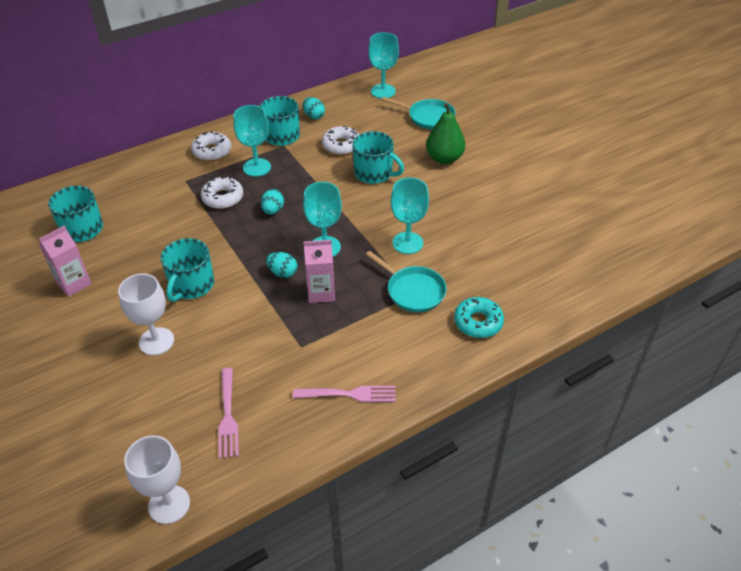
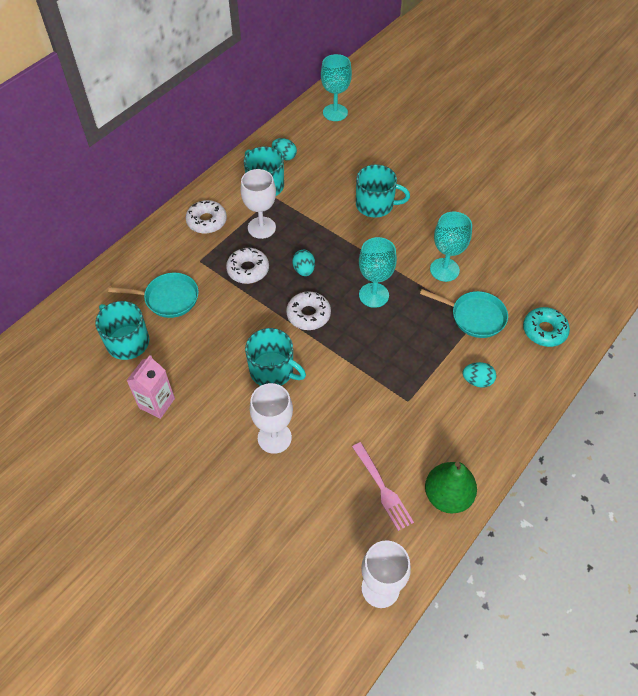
camera: 20 degrees left, 10 degrees up
(191, 285) = (273, 370): turquoise mug -> turquoise mug turned 60 degrees counterclockwise
(257, 167) = (261, 227): turquoise goblet -> white goblet
(283, 273) = (350, 332): turquoise egg -> turquoise egg (477, 381)
(321, 292) = (396, 342): pink carton -> none
(341, 145) = (329, 183): white donut -> white donut (308, 315)
(348, 394) = (474, 433): pink fork -> none
(428, 117) = (392, 131): turquoise pan -> turquoise pan (168, 298)
(444, 158) = (430, 173): green pear -> green pear (447, 496)

